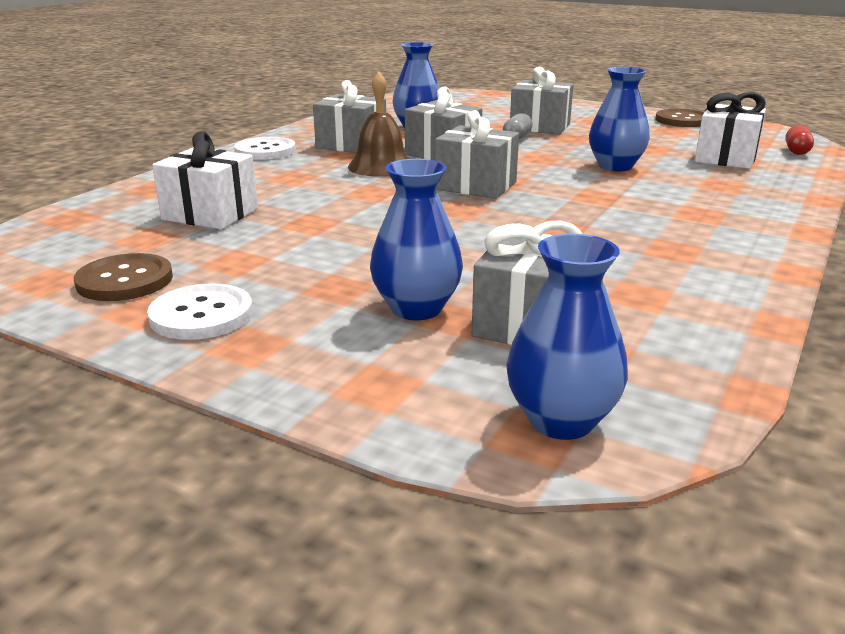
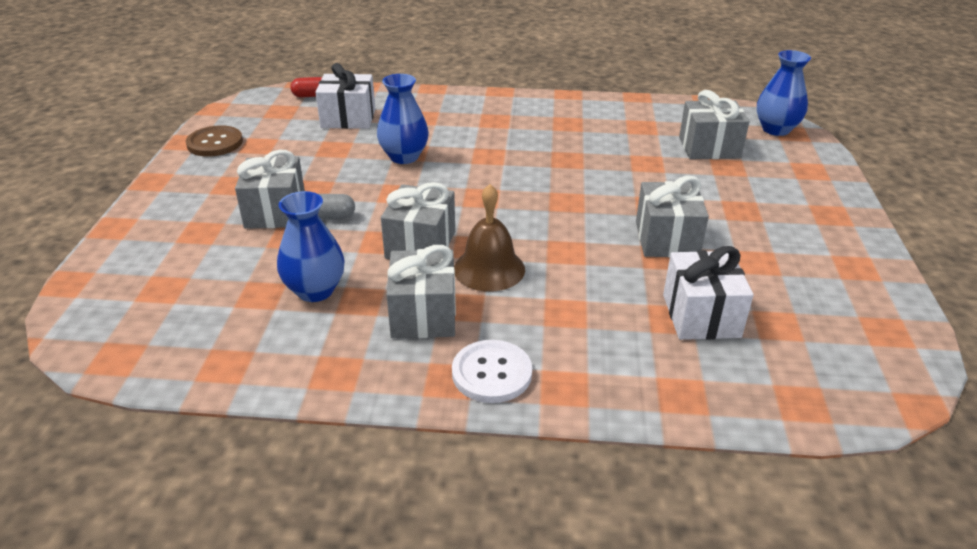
camera: 115 degrees left, 10 degrees up
(125, 280) = (840, 294): brown button -> none
(201, 315) = (830, 241): white button -> none
(416, 308) = (733, 179): blue vase -> none
(476, 186) = (507, 206): grey gift -> grey gift (666, 239)

